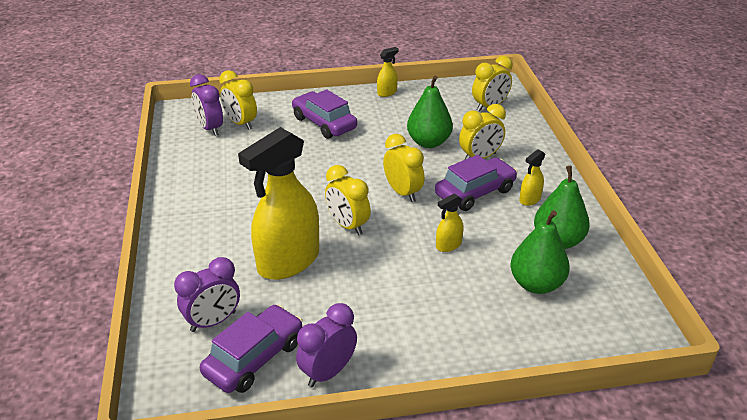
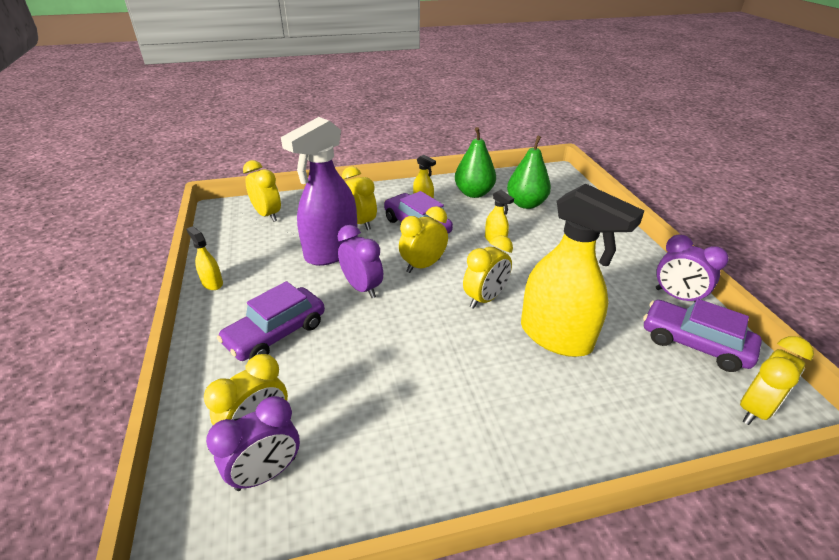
camera: 95 degrees left, 0 degrees up
(166, 368) = (755, 409): none -> yellow clock
(213, 321) = (671, 383): purple clock -> purple clock (362, 288)
(428, 142) = (331, 251): green pear -> purple spray bottle

